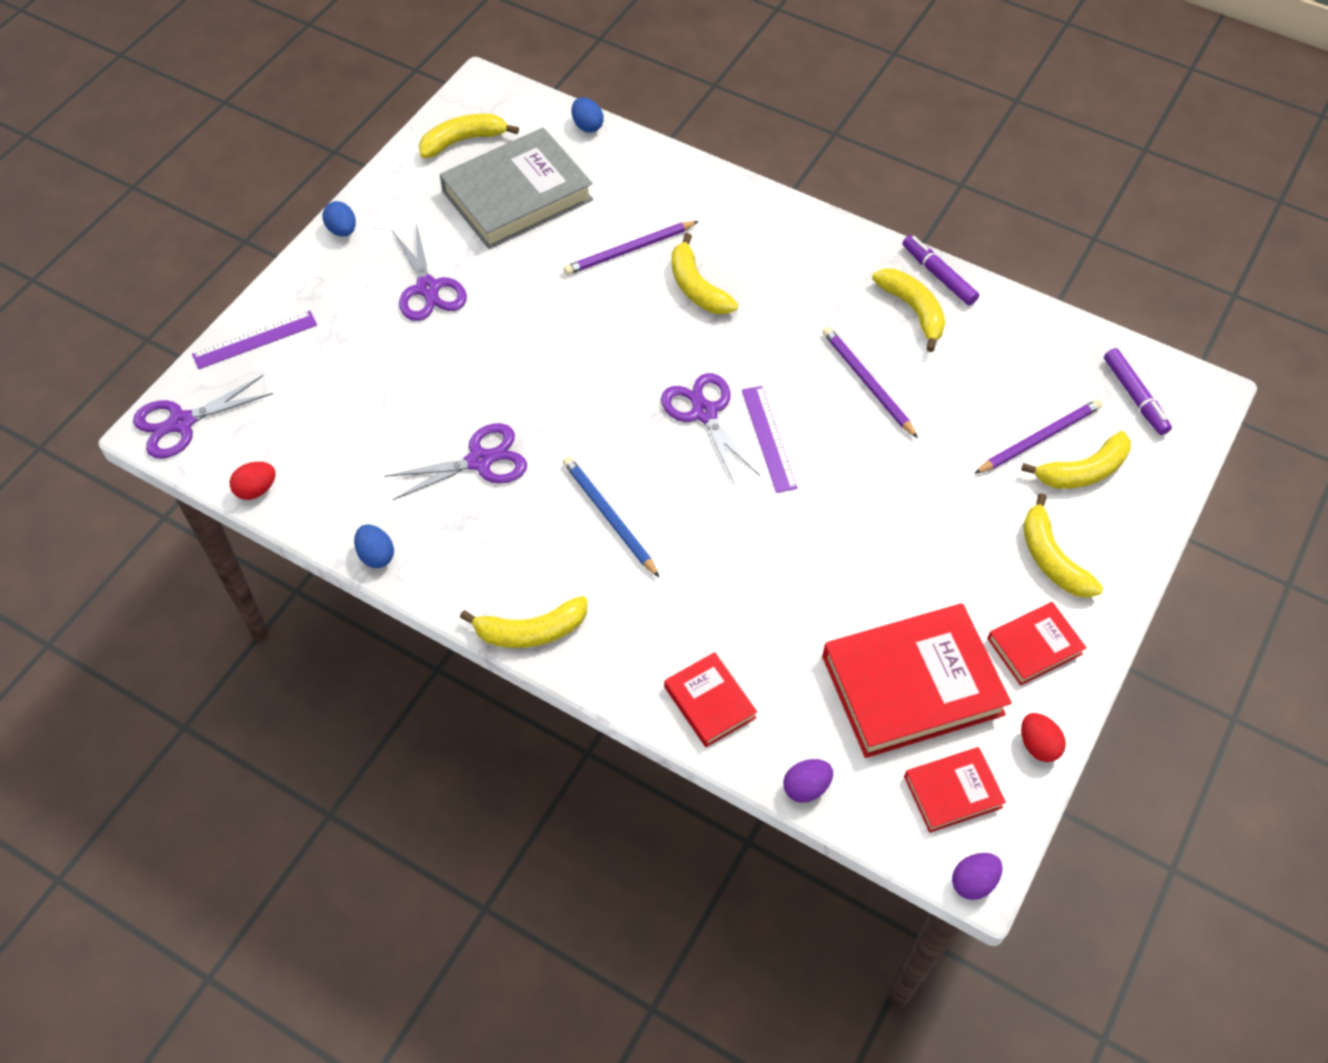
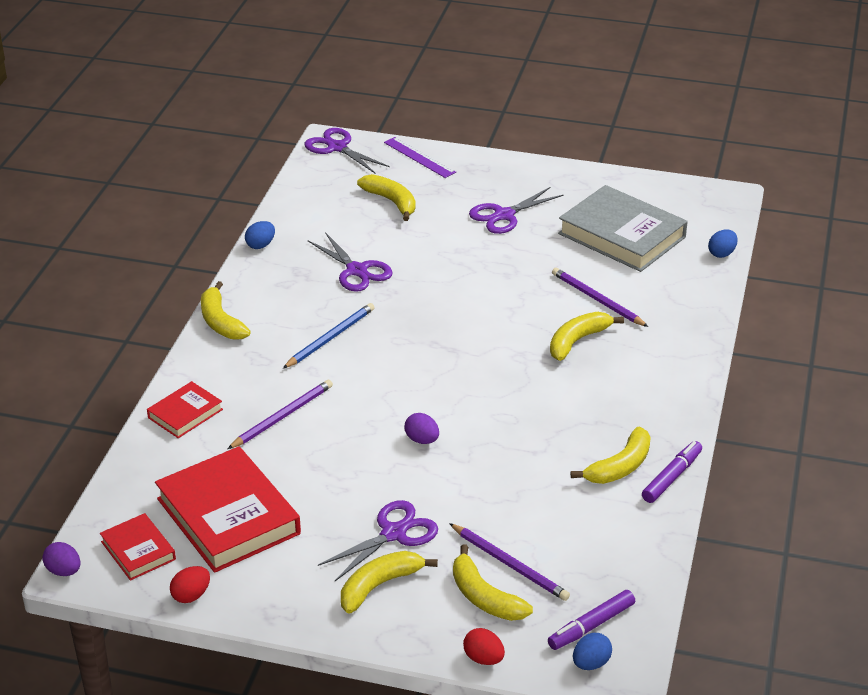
camera: 75 degrees right, 20 degrees down
(256, 489) = (295, 187): red egg -> red egg (483, 658)
(342, 230) = (538, 168): blue egg -> blue egg (591, 663)
(463, 141) = (663, 199): yellow banana -> yellow banana (391, 202)
(704, 413) = (448, 367): purple scissors -> purple scissors (393, 533)
(768, 438) = (438, 404): purple ruler -> none
(806, 787) = (126, 472): purple egg -> purple egg (422, 440)
(867, 382) = (523, 450): purple pencil -> purple pencil (282, 416)
(1034, 646) = (286, 584): red book -> none

